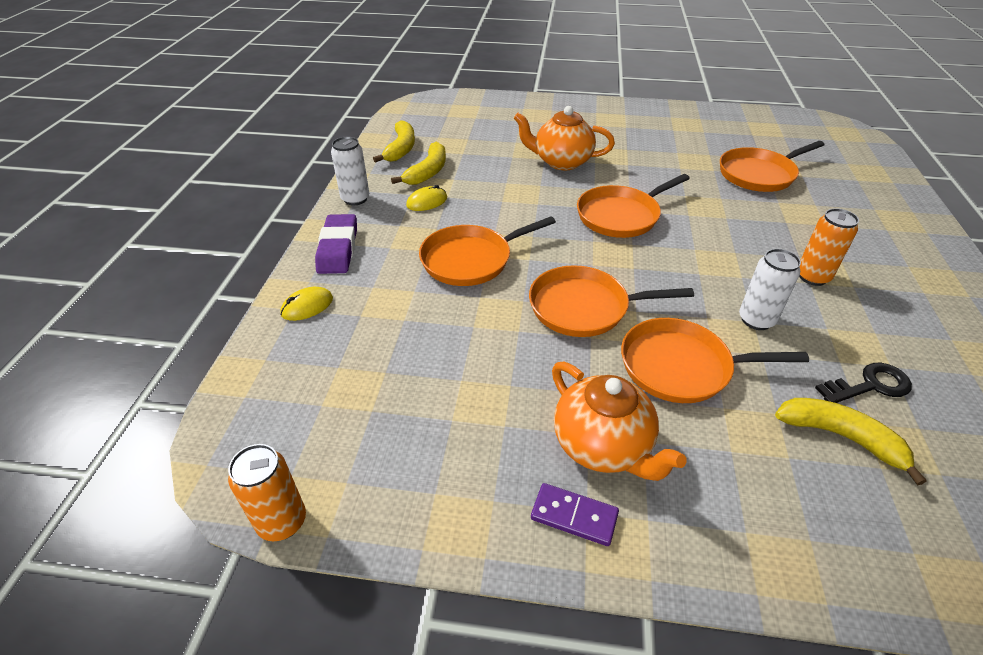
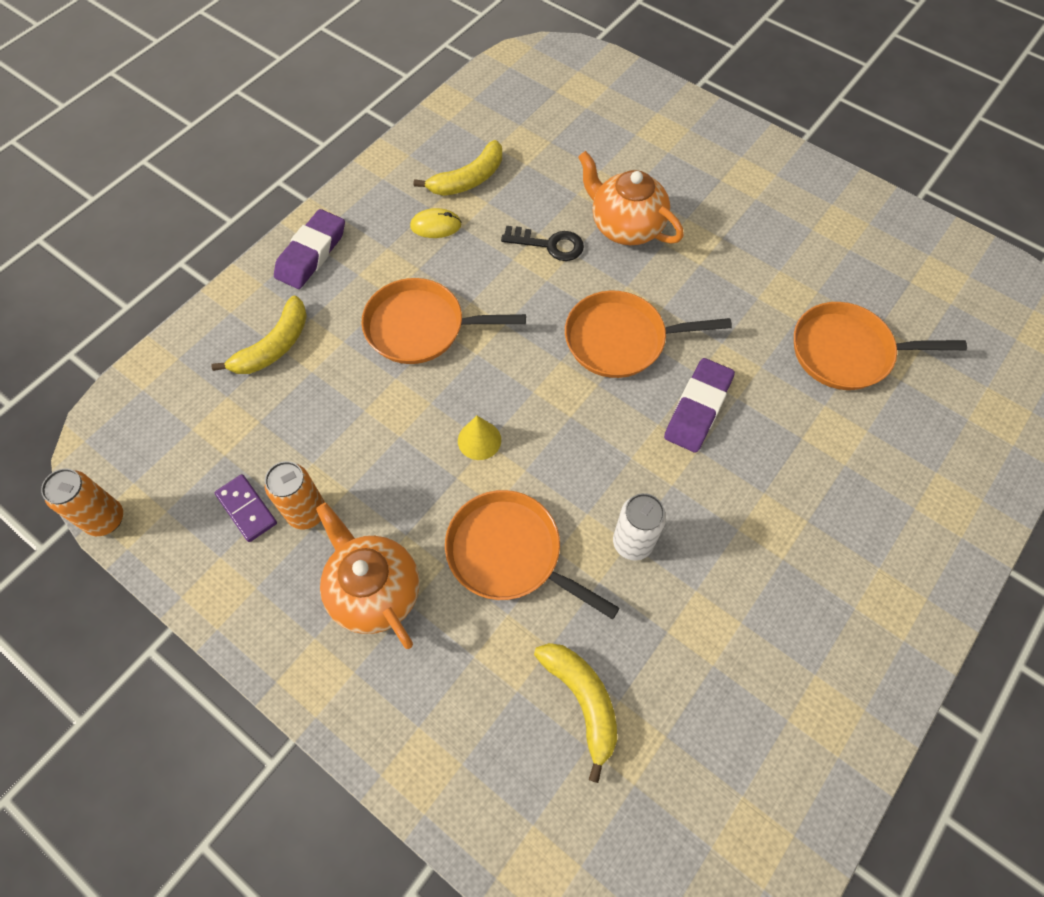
camera: 30 degrees right, 20 degrees up
(307, 306) = (243, 314): yellow mouse -> none
(355, 199) = (370, 190): white can -> none
(401, 149) = (466, 129): yellow banana -> yellow banana (274, 346)
(574, 516) = (302, 635): purple domino -> purple domino (246, 509)
(584, 307) = (479, 440): orange pan -> yellow cone
(603, 446) = (374, 591): orange teapot -> orange teapot turned 150 degrees clockwise
(709, 231) = (698, 408): none -> purple eraser
(812, 277) = (749, 524): orange can -> orange can (307, 512)
(869, 385) = (667, 671): black key -> black key (549, 245)

